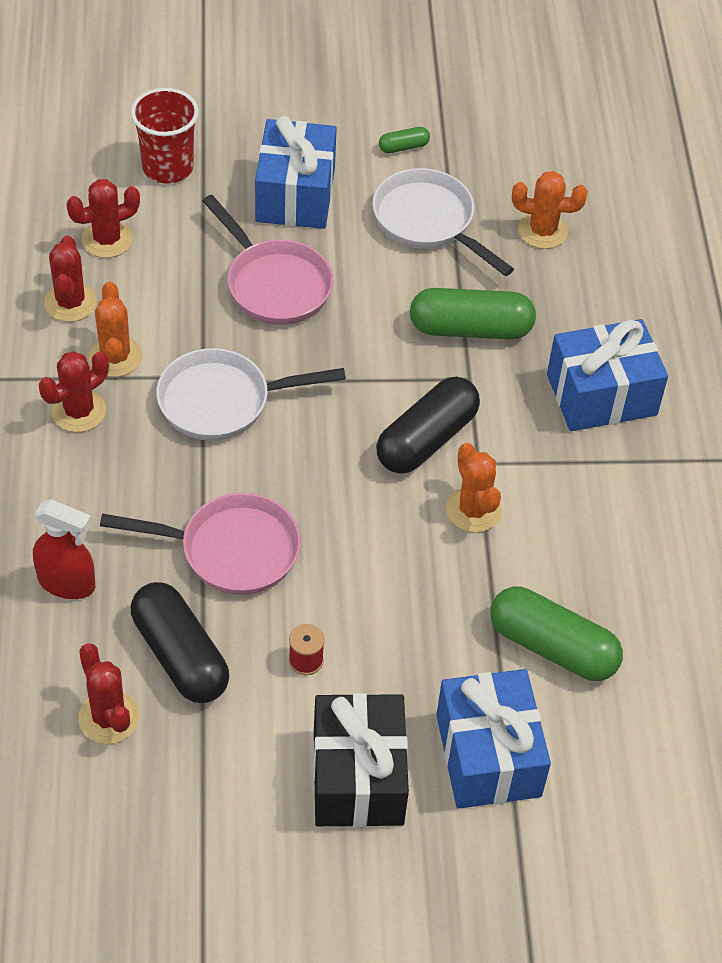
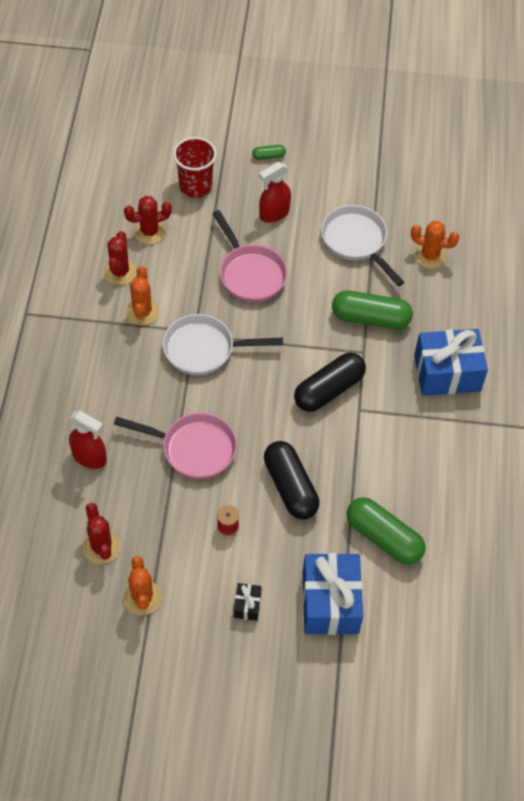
camera: 10 degrees right, 5 degrees up
(78, 411) = (114, 345): red cactus -> none
(180, 655) = (151, 513): black capsule -> black capsule (290, 487)
(295, 195) = (274, 213): blue gift -> red spray bottle
(358, 777) = (247, 605): black gift -> black gift, size x0.44
(403, 147) = (349, 187): green capsule -> green capsule (268, 156)
(473, 510) = (350, 441): orange cactus -> orange cactus (142, 597)

